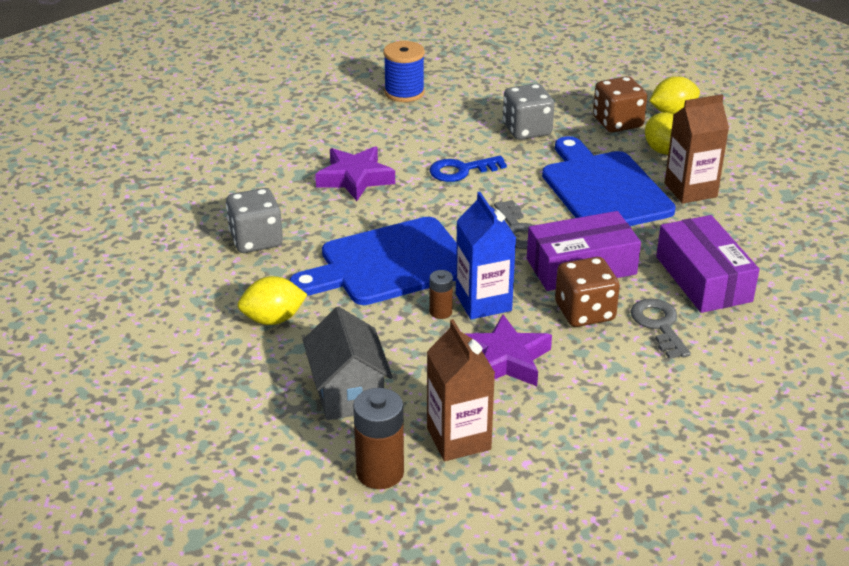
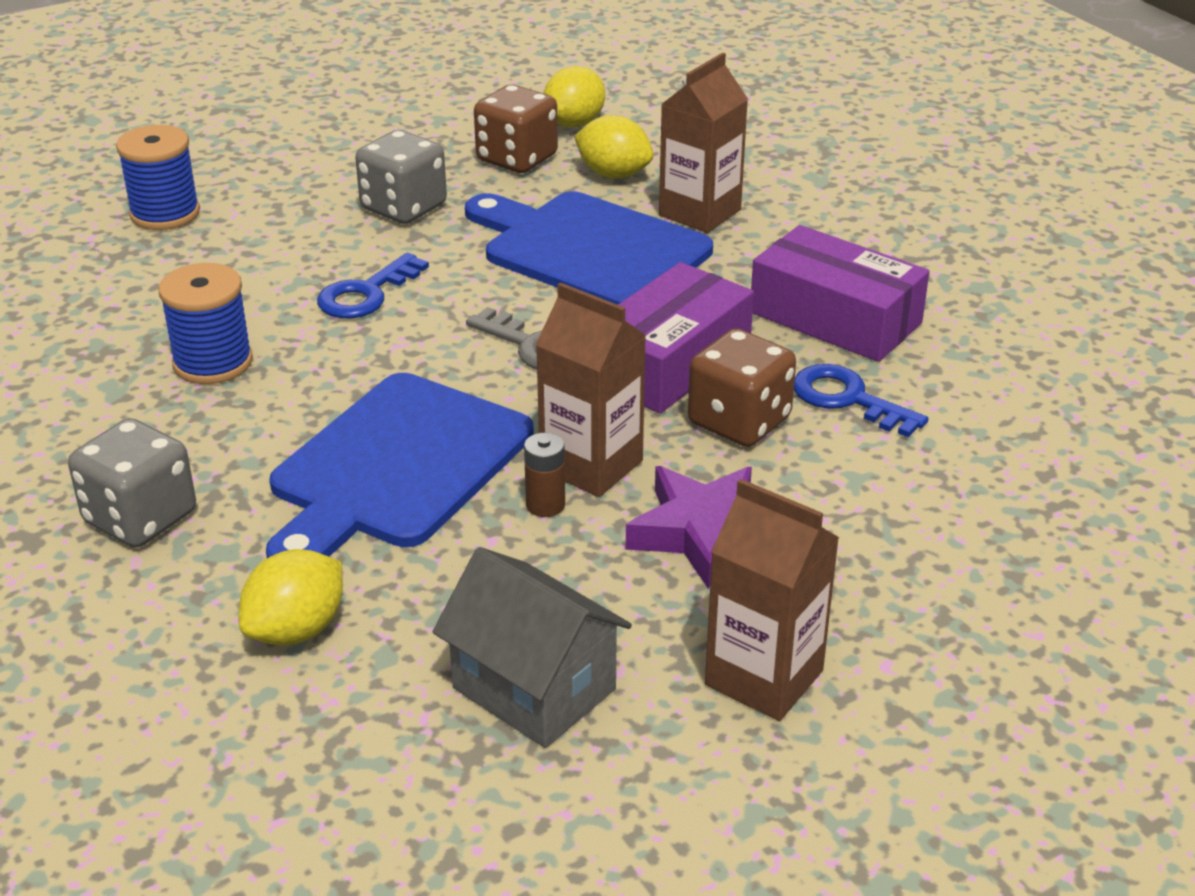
camera: 35 degrees left, 0 degrees up
(355, 178) = (213, 362): purple star -> blue spool
(380, 472) = (708, 787): brown battery -> none
(483, 302) = (591, 465): blue carton -> brown carton
(659, 325) = (848, 399): grey key -> blue key

